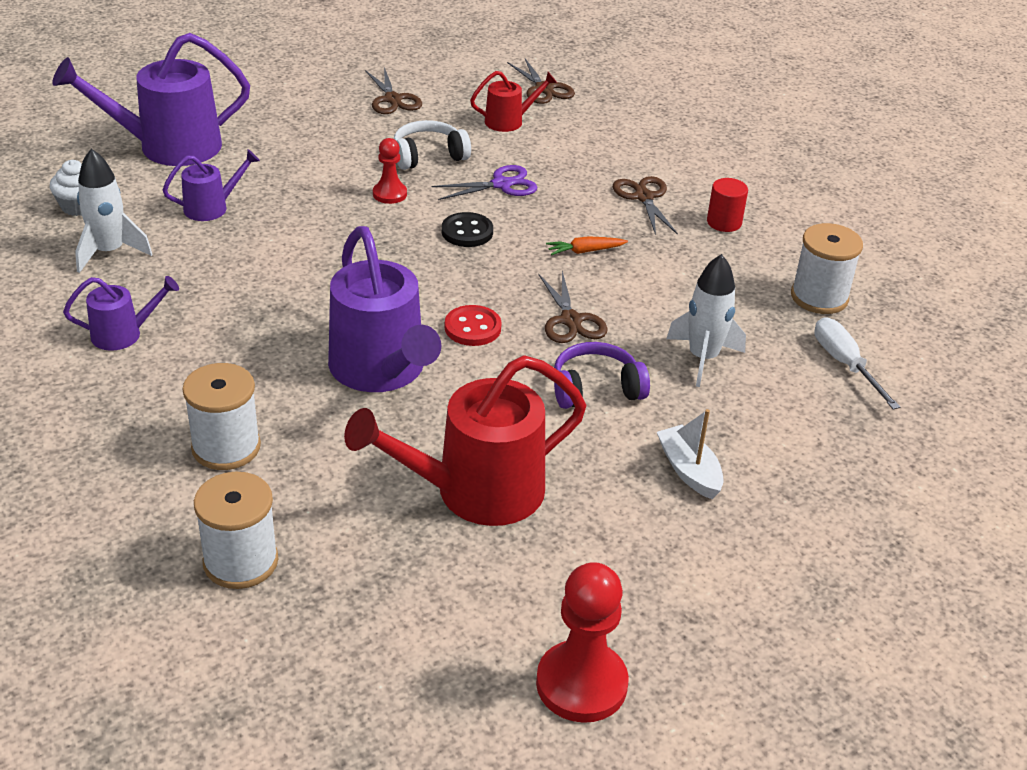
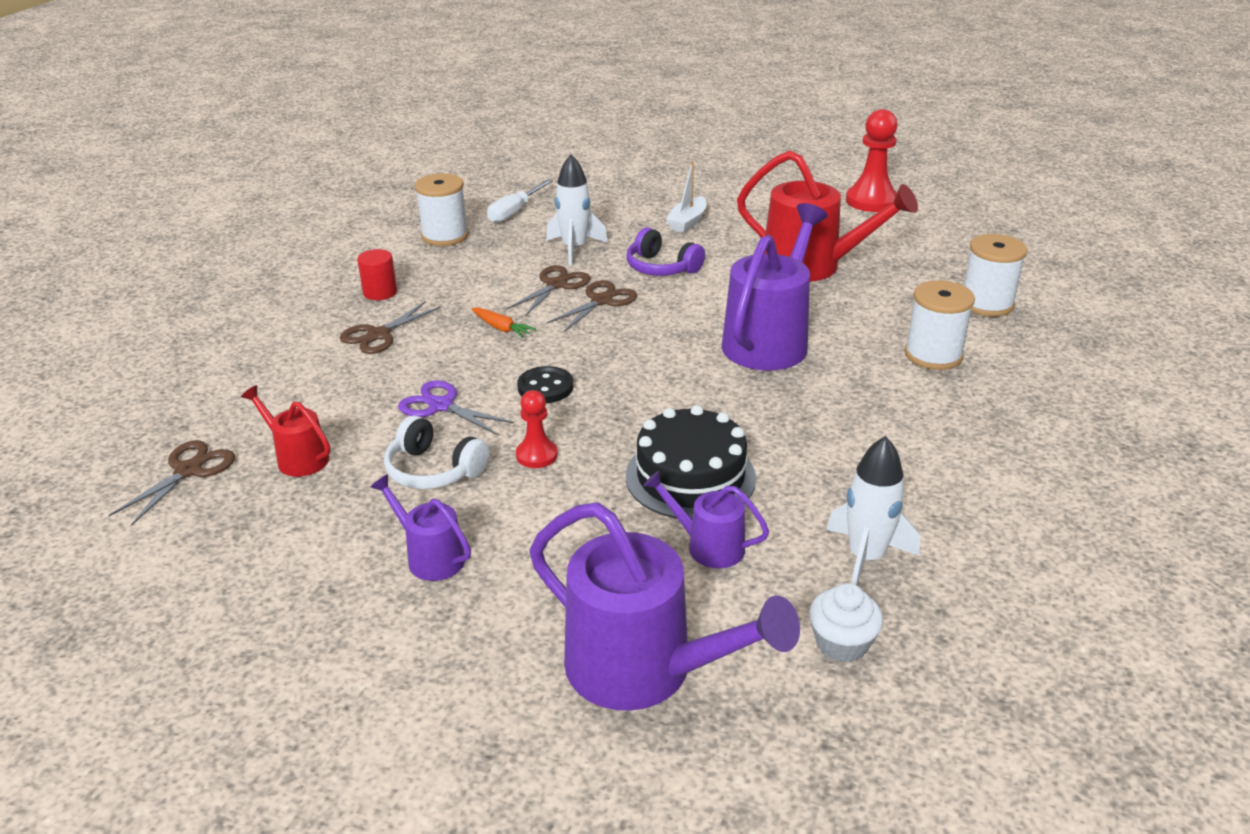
camera: 125 degrees left, 5 degrees down
(124, 334) = (931, 468): purple watering can -> purple watering can (430, 556)
(278, 235) = (690, 477): none -> black cake
(393, 99) = (322, 562): brown scissors -> brown scissors (556, 285)
(472, 328) = (668, 330): red button -> none

